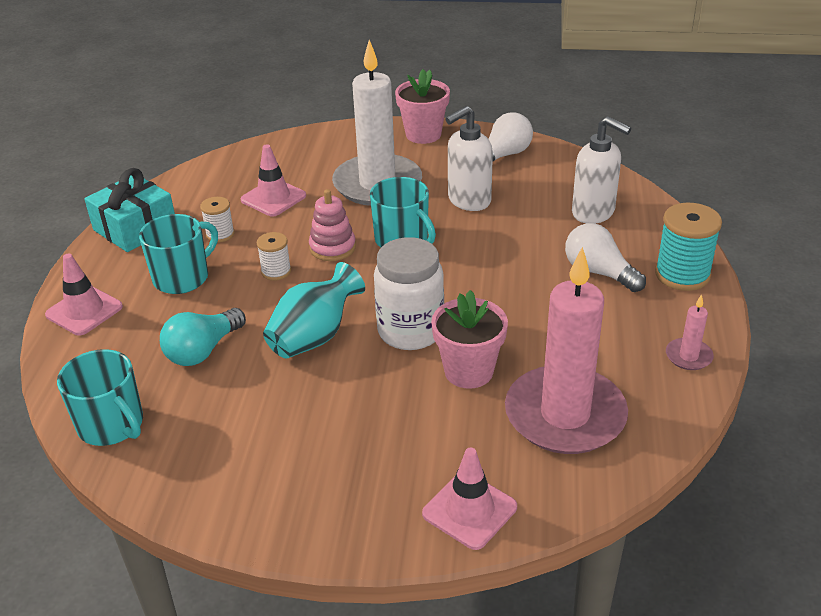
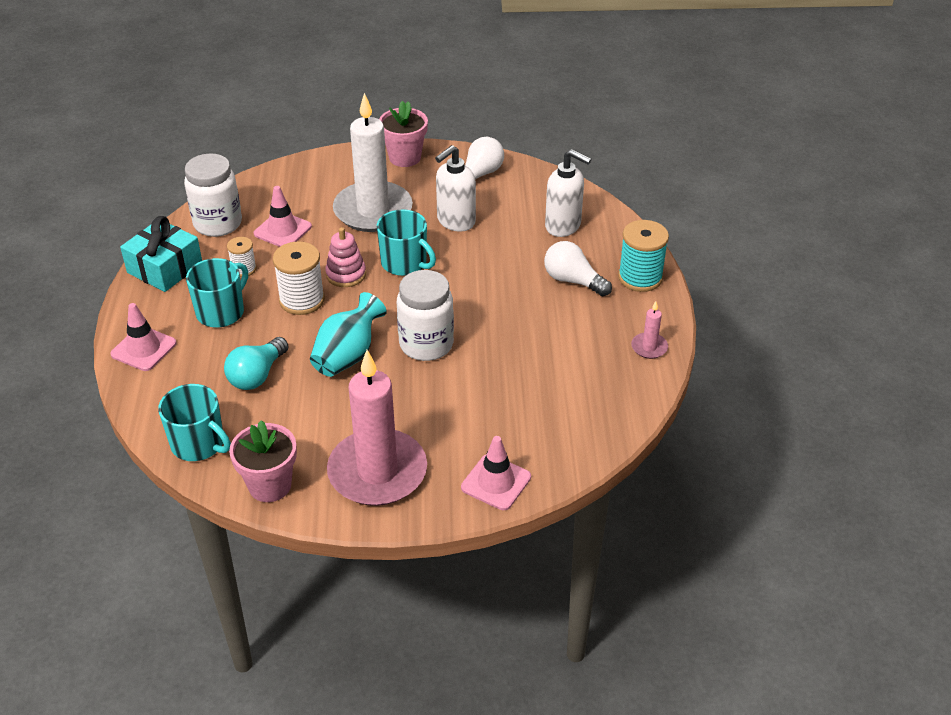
camera: 10 degrees left, 5 degrees up
(205, 187) = (218, 223): none -> white jar
(276, 271) = (302, 300): white spool -> white spool, size x1.76
(468, 371) = (479, 374): pink flower pot -> pink flower pot (270, 485)
(565, 415) = (558, 403): pink candle -> pink candle (377, 472)

